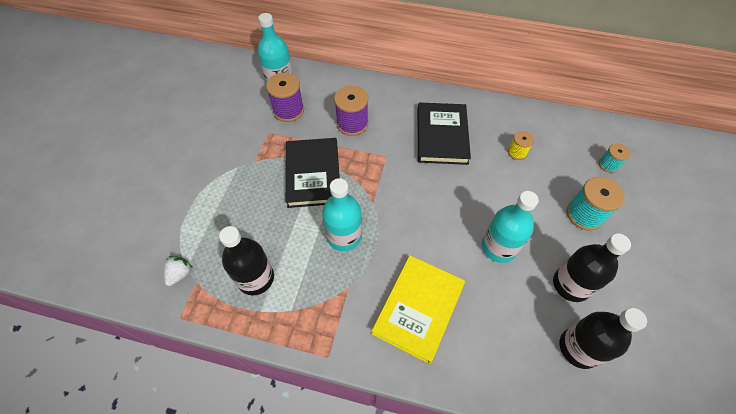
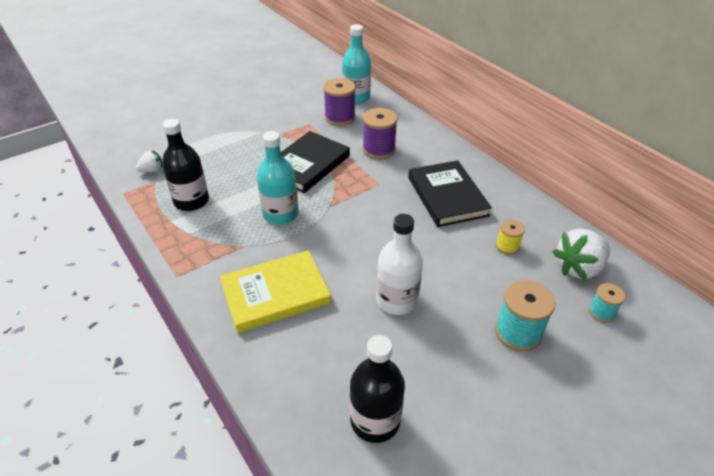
camera: 40 degrees right, 15 degrees down
(442, 135) = (447, 196): black book -> black book turned 60 degrees counterclockwise
(499, 247) = (397, 300): turquoise bottle -> white bottle
(568, 140) = (578, 268): none -> white strawberry
(571, 284) = (430, 372): black bottle -> none

